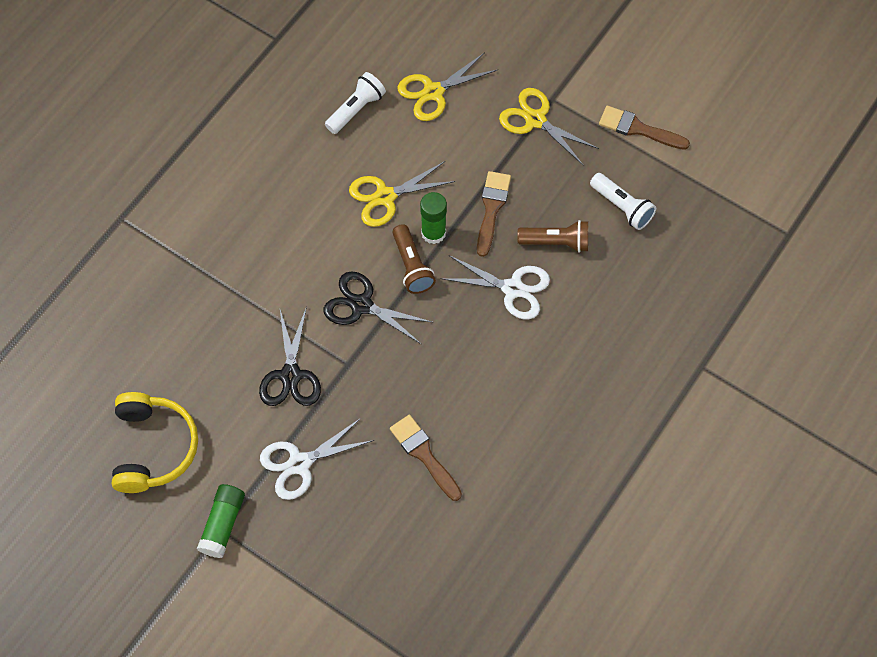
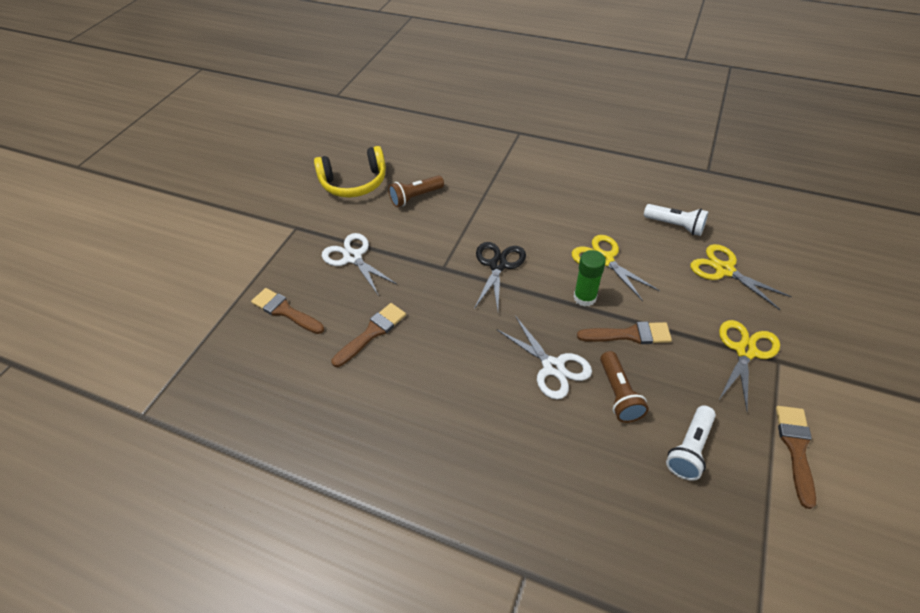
camera: 80 degrees right, 15 degrees down
(223, 524) = (300, 227): green glue stick -> none
(290, 375) = (425, 237): black scissors -> none
(366, 548) = (285, 311): none -> brown brush
(412, 266) = (546, 289): brown flashlight -> brown flashlight (415, 197)
(513, 289) = (553, 367): white scissors -> white scissors turned 45 degrees counterclockwise

